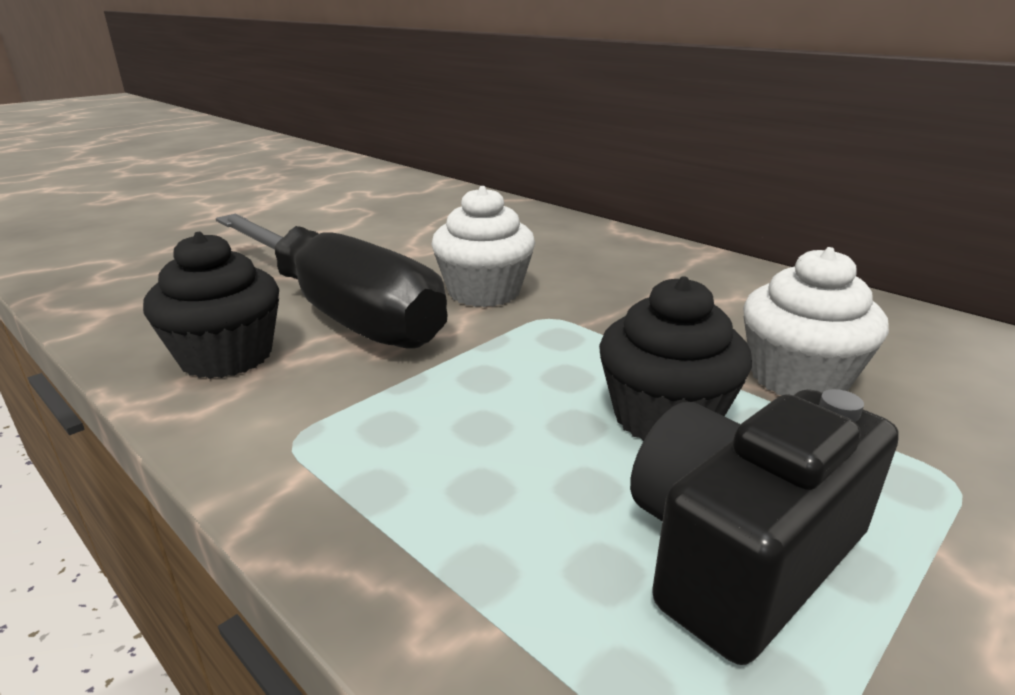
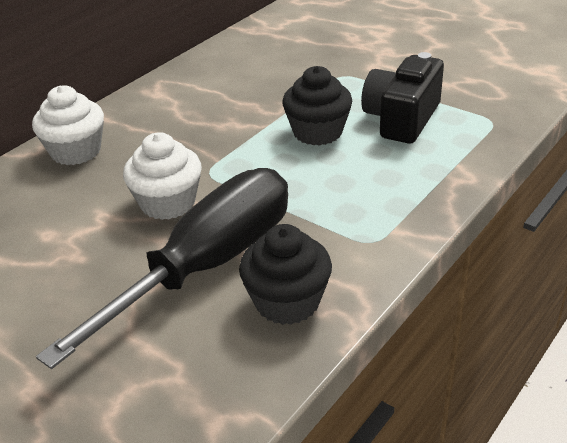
camera: 95 degrees left, 10 degrees up
(740, 554) = (402, 119): black camera -> black camera turned 75 degrees clockwise
(798, 377) = (272, 97): white cupcake -> white cupcake (76, 151)

